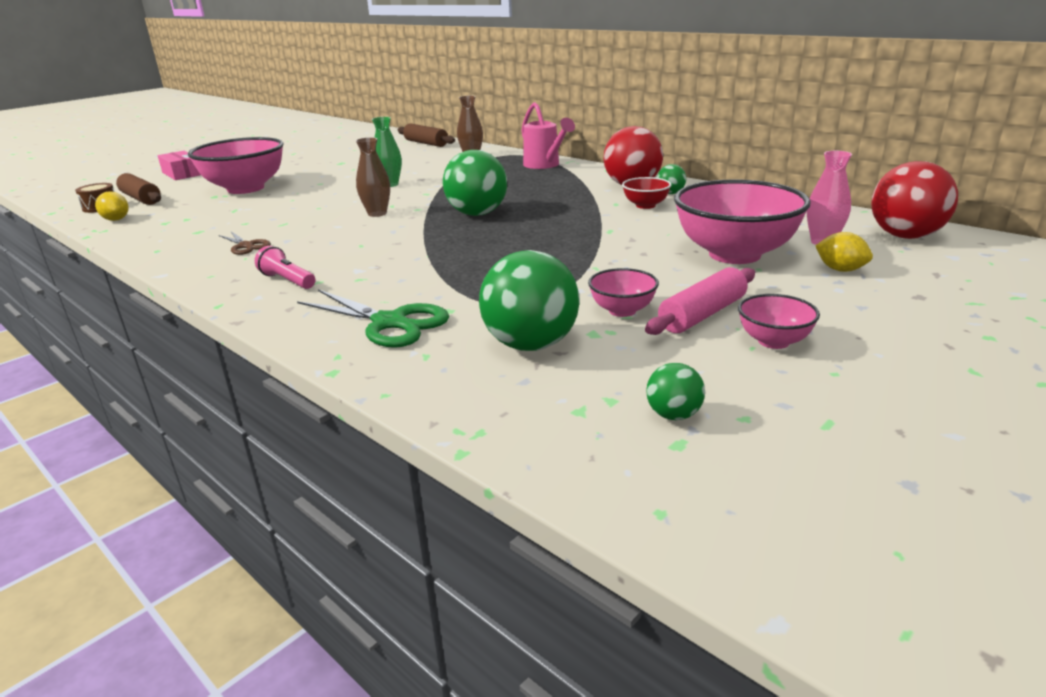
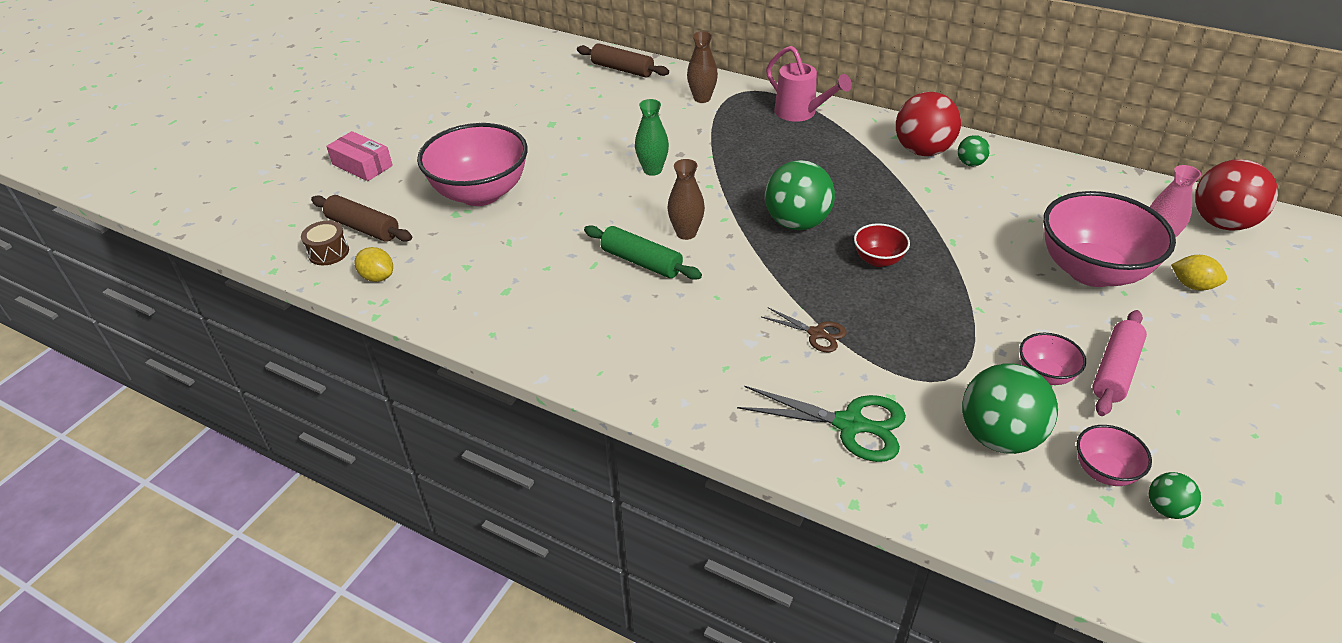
camera: 15 degrees left, 15 degrees up
(246, 246) = (590, 313): brown scissors -> brown scissors (816, 333)
(287, 280) = (691, 370): pink flashlight -> none
(322, 225) = (642, 262): none -> green rolling pin
(645, 205) = (959, 190): red bowl -> red bowl (878, 260)
(773, 341) = (1190, 400): pink bowl -> pink bowl (1104, 471)

